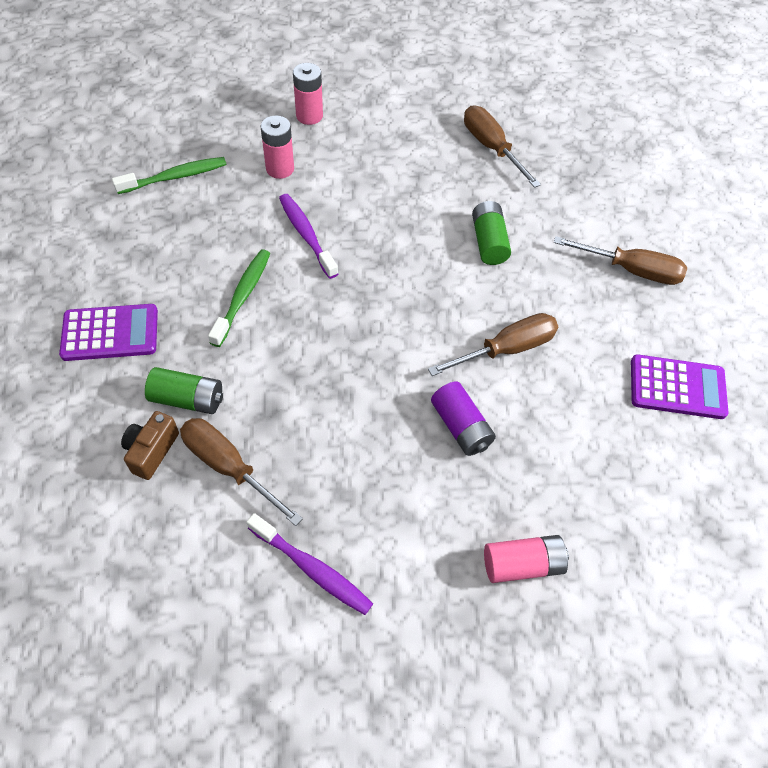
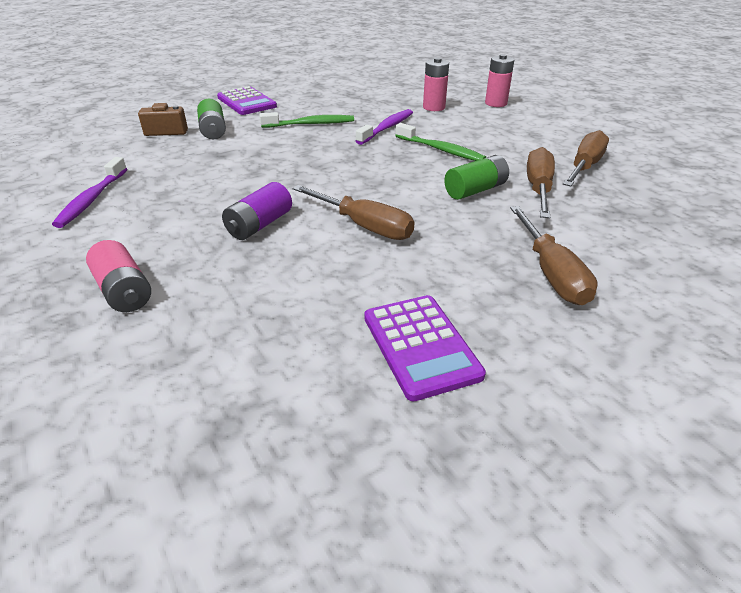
camera: 65 degrees right, 20 degrees down
(175, 177) = (384, 87): green toothbrush -> green toothbrush (441, 150)
(229, 467) = (166, 154): brown screwdriver -> brown screwdriver (538, 188)

